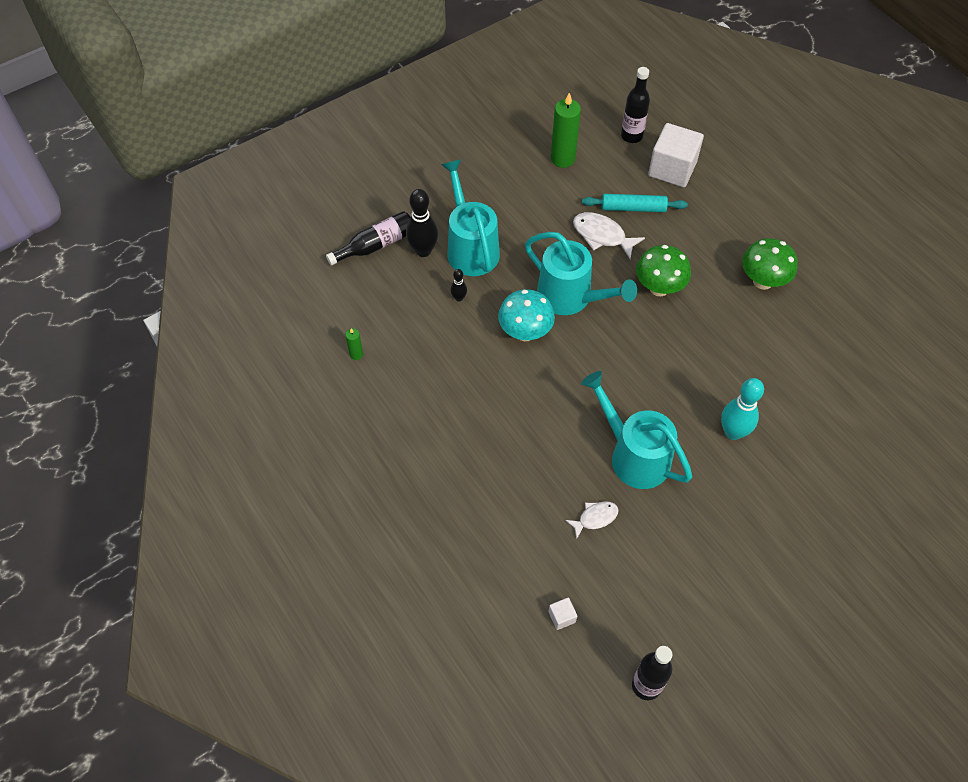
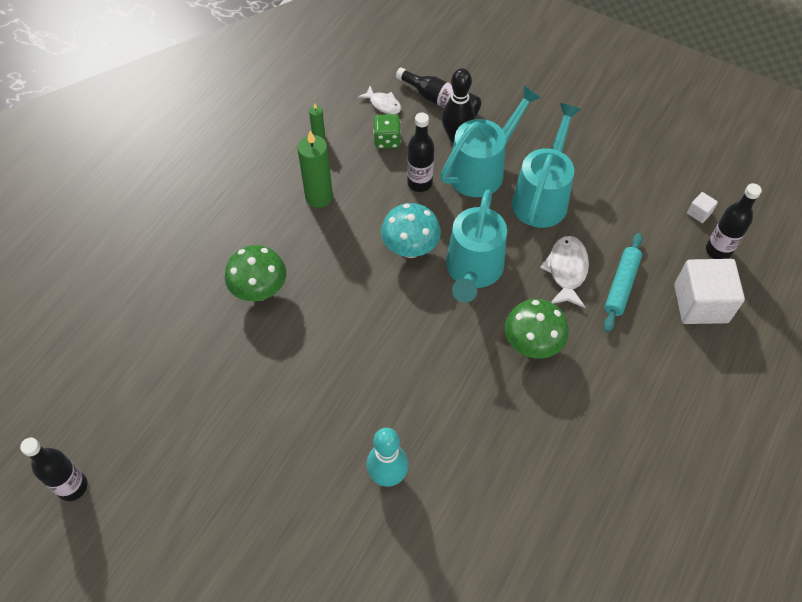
camera: 65 degrees right, 0 degrees up
(396, 303) = (387, 140): none -> green dice
(459, 298) = (419, 183): black bowling pin -> black bottle
(562, 159) = (642, 202): green candle -> green candle (319, 197)
(562, 617) = (119, 390): white cube -> white cube (699, 213)
(595, 518) = (232, 381): white fish -> white fish (383, 104)
(633, 208) = (621, 285): turquoise rolling pin -> turquoise rolling pin turned 45 degrees clockwise
(633, 455) = (316, 390): turquoise watering can -> turquoise watering can (542, 197)
(762, 281) = (604, 445): green mushroom -> green mushroom (260, 291)

